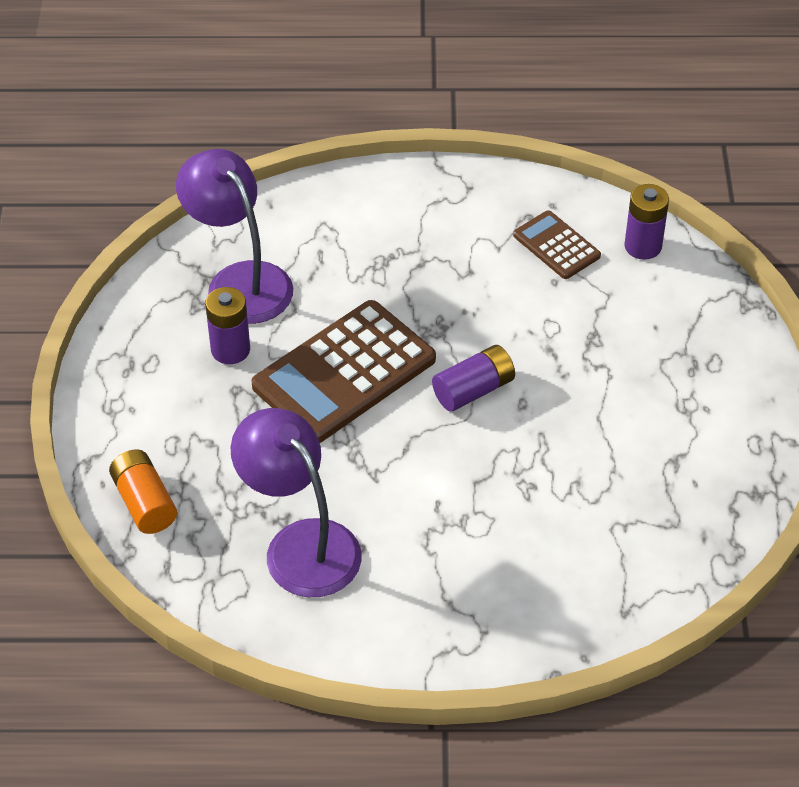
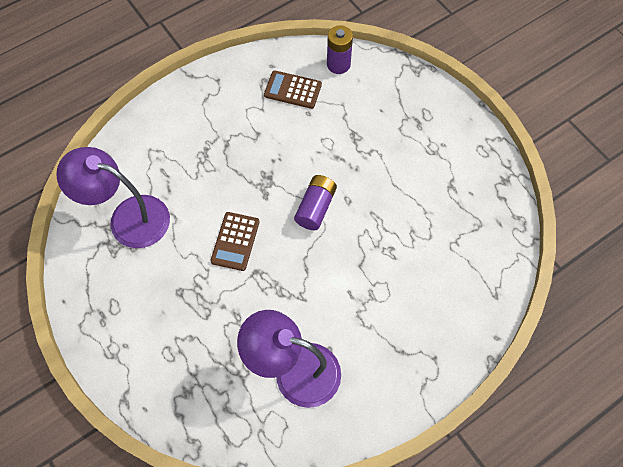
camera: 35 degrees left, 15 degrees up
(144, 503) = (181, 405): orange battery -> none
(230, 350) = (156, 267): purple battery -> none
(344, 373) = (235, 241): brown calculator -> brown calculator, size x0.52

